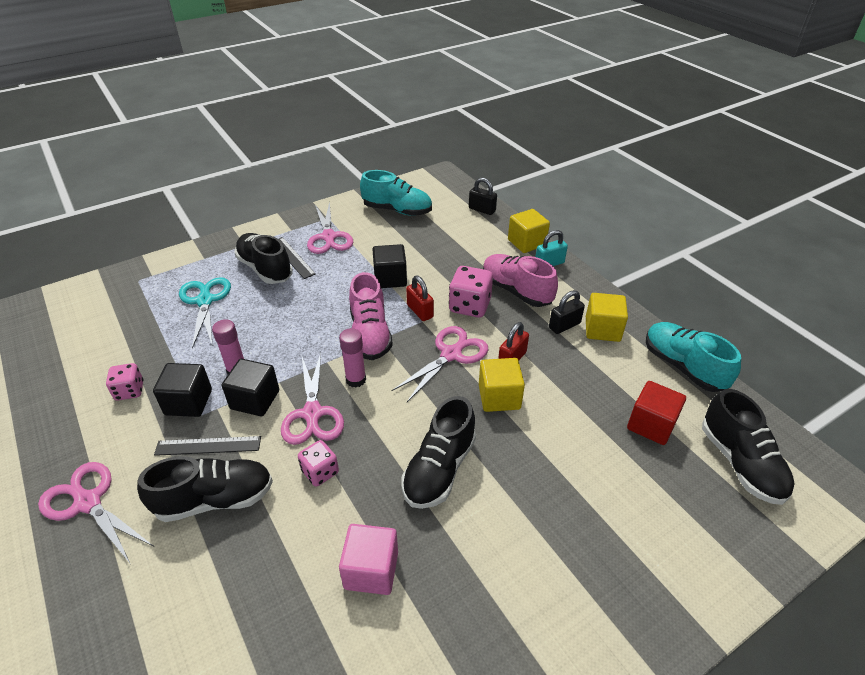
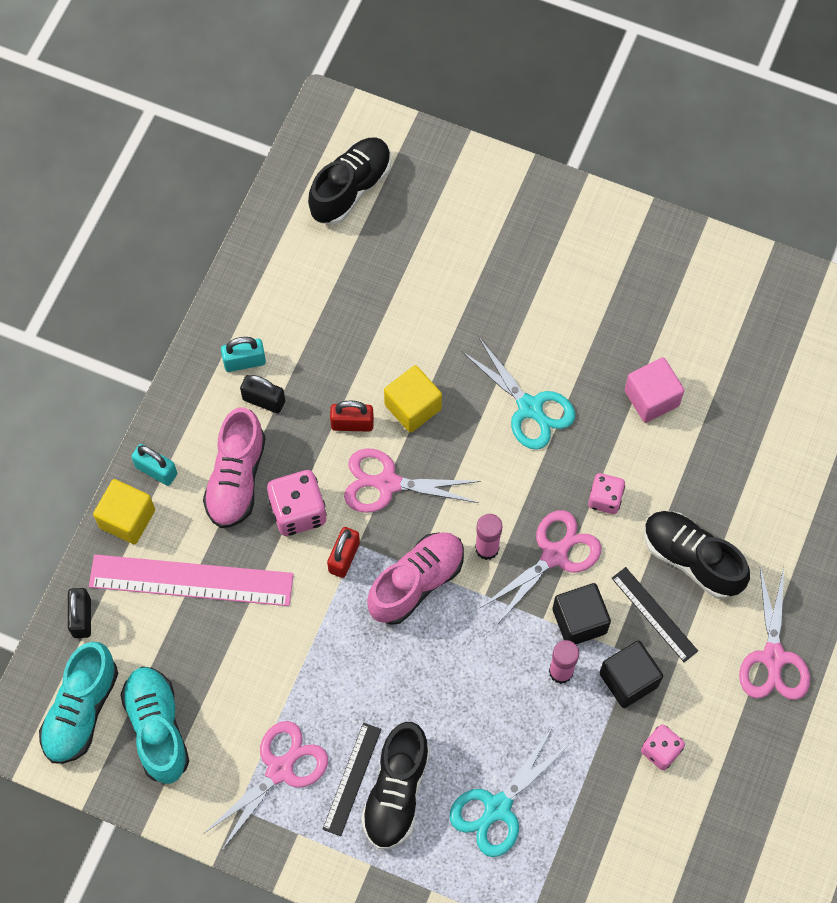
camera: 125 degrees left, 25 degrees up
(390, 278) = (310, 630): black cube -> none
(439, 469) = (530, 408): black shoe -> turquoise scissors
(466, 250) = (191, 580): none -> pink ruler
(602, 329) = (244, 361): yellow cube -> turquoise padlock
(651, 425) = (354, 268): red cube -> none
(683, 367) = (252, 269): turquoise shoe -> turquoise shoe (81, 710)

